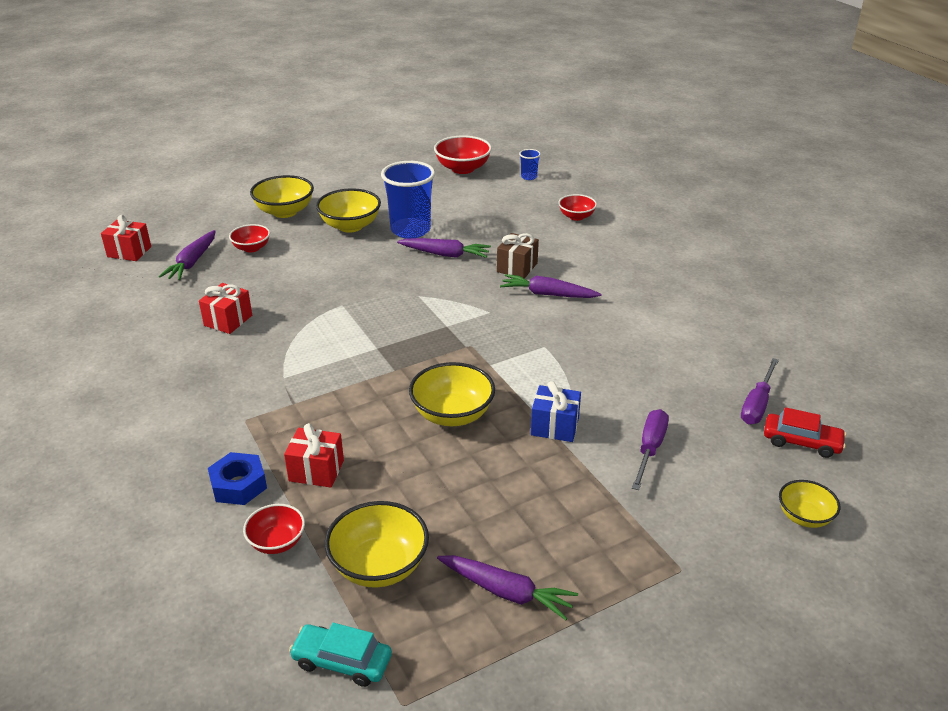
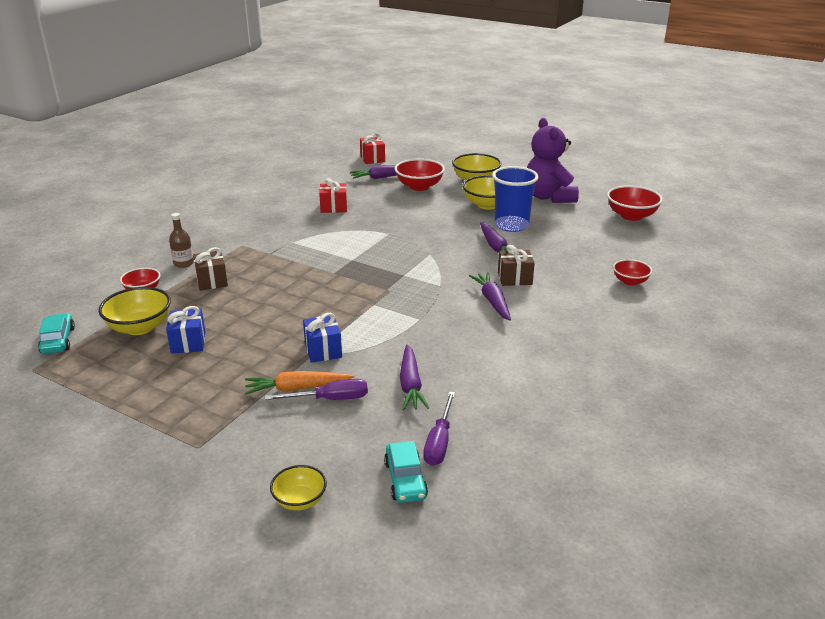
camera: 60 degrees right, 5 degrees down
(238, 485) = (183, 263): blue nut -> brown bottle
(251, 248) = (419, 186): red bowl -> red bowl, size x1.64
(316, 470) = (212, 281): red gift -> brown gift
(375, 189) = (549, 197): none -> purple teddy bear
(452, 414) = (303, 307): yellow bowl -> none
(455, 528) = (188, 342): none -> blue gift
(506, 592) = (138, 378): purple carrot -> purple carrot (410, 385)
(529, 177) = (663, 244): blue cup -> none
(616, 466) = (297, 388): none -> orange carrot
(757, 404) = (439, 442): purple screwdriver -> purple screwdriver turned 75 degrees counterclockwise
(801, 442) = (405, 480): red car -> turquoise car

